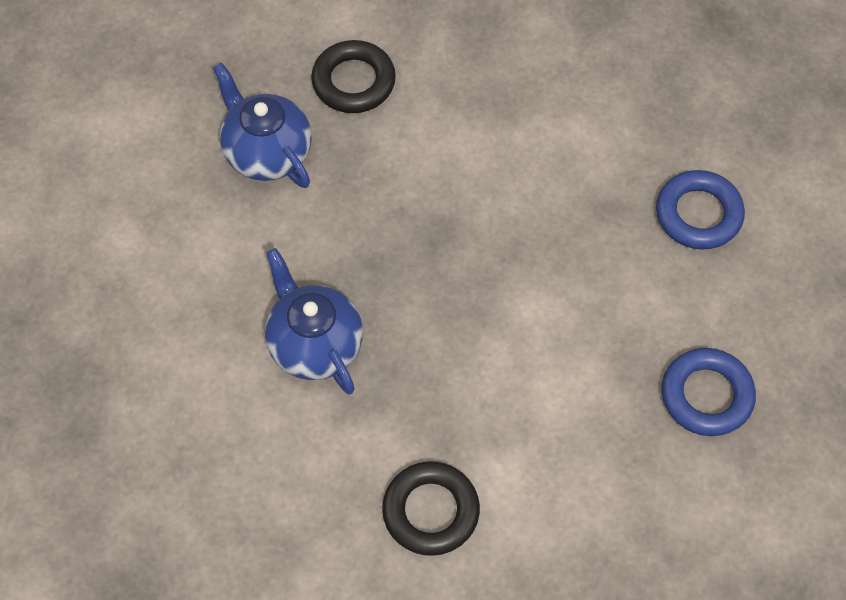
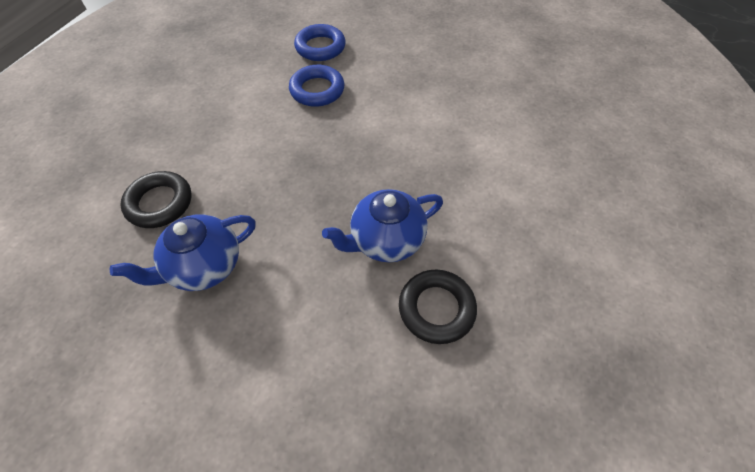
camera: 85 degrees left, 5 degrees down
(431, 511) = (513, 180): black ring -> black ring (436, 308)
(706, 395) = (433, 57): blue ring -> blue ring (317, 90)

